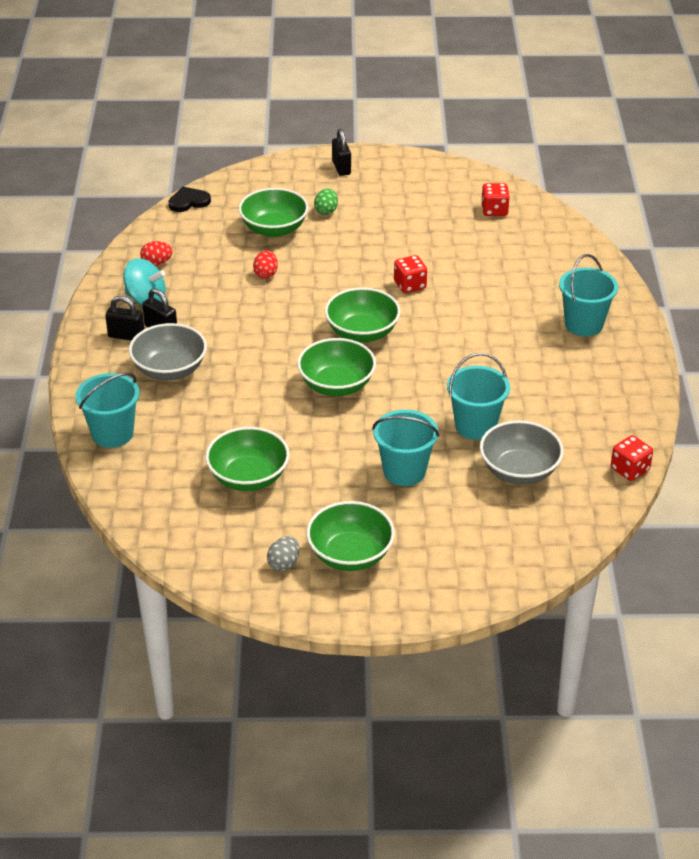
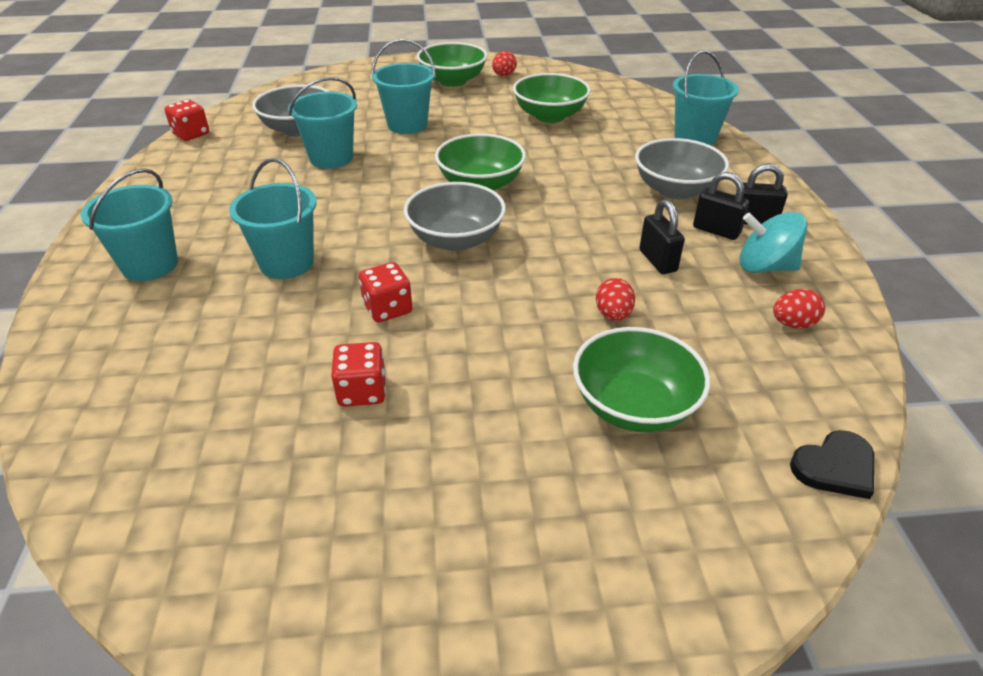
camera: 175 degrees right, 0 degrees up
(284, 564) = (504, 75): grey egg -> red egg
(326, 211) = (546, 459): green egg -> none
(341, 168) = (539, 616): black padlock -> black padlock (657, 261)
(362, 332) = (456, 239): green bowl -> grey bowl
(485, 320) = (287, 263): none -> turquoise bucket
(494, 210) = (195, 485): red dice -> red dice (362, 391)

